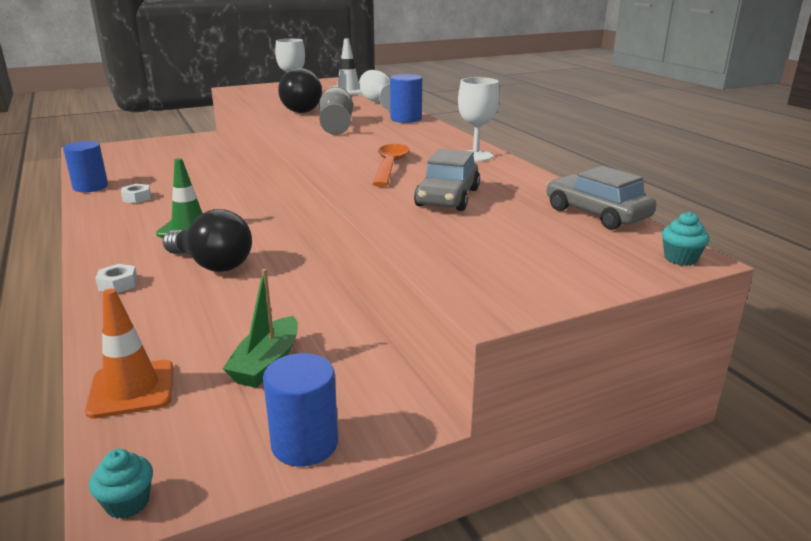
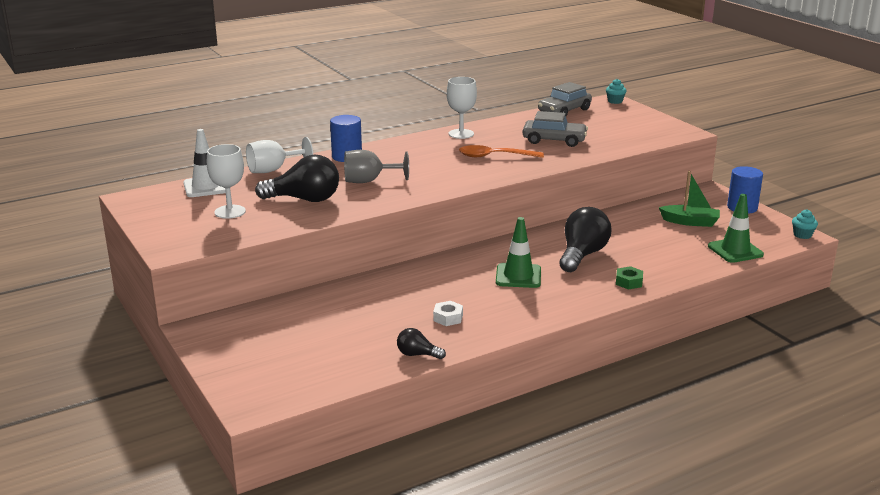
camera: 95 degrees left, 0 degrees up
(90, 187) = (417, 354): blue cylinder -> black light bulb
(118, 284) = (628, 282): white nut -> green nut
(131, 389) = (735, 250): orange traffic cone -> green traffic cone

